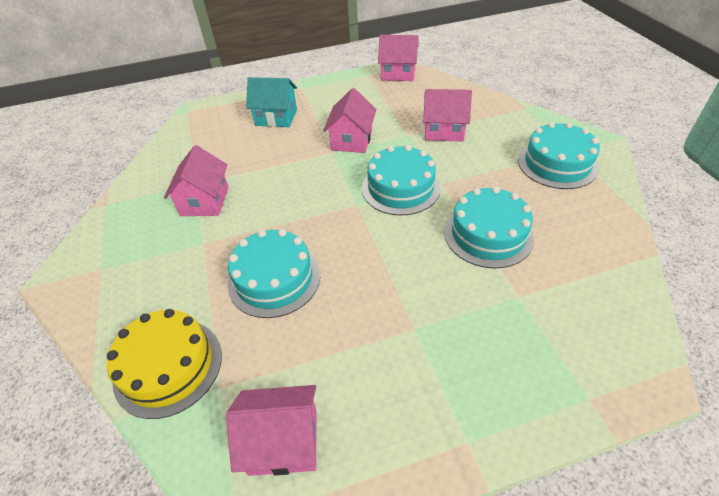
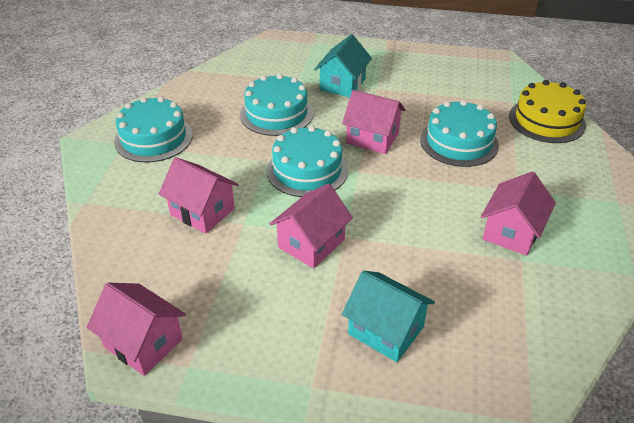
camera: 155 degrees left, 5 degrees down
(283, 441) = (478, 74): pink house -> pink house (372, 138)
(461, 315) = (342, 84): none -> turquoise house

